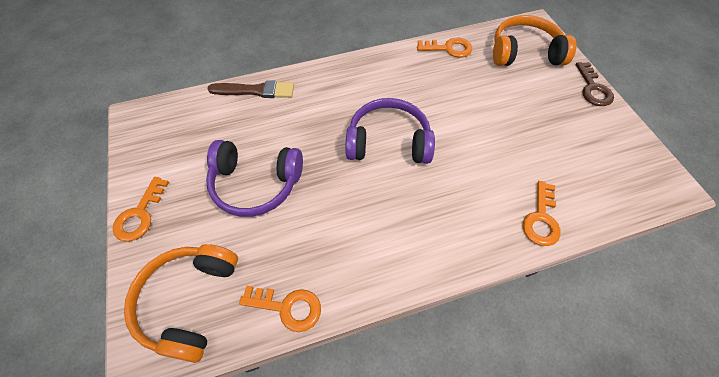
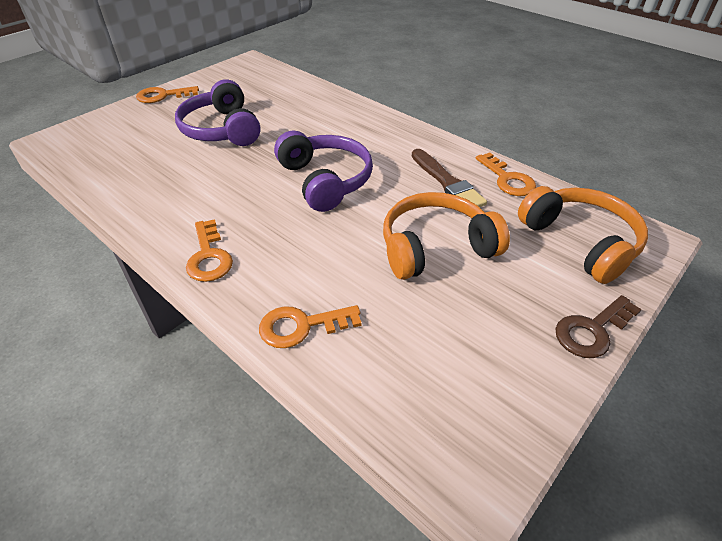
camera: 60 degrees right, 15 degrees down
(189, 301) = (98, 141): orange headphones -> orange headphones (436, 247)
(255, 91) = (322, 94): brown brush -> brown brush (447, 182)
(288, 307) = (109, 185): orange key -> orange key (209, 257)

